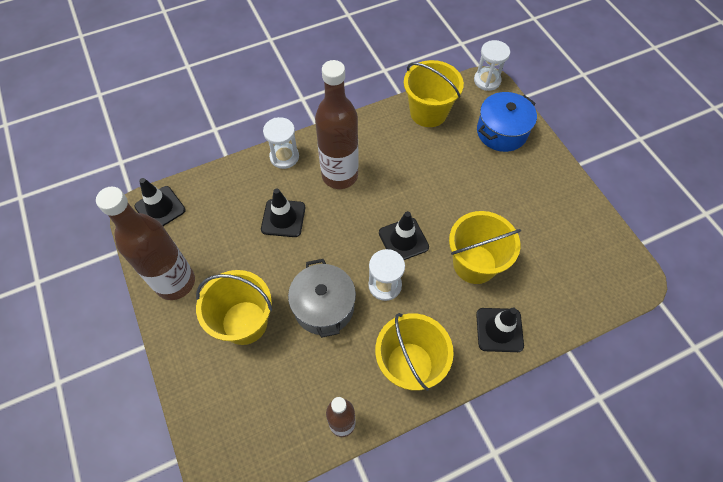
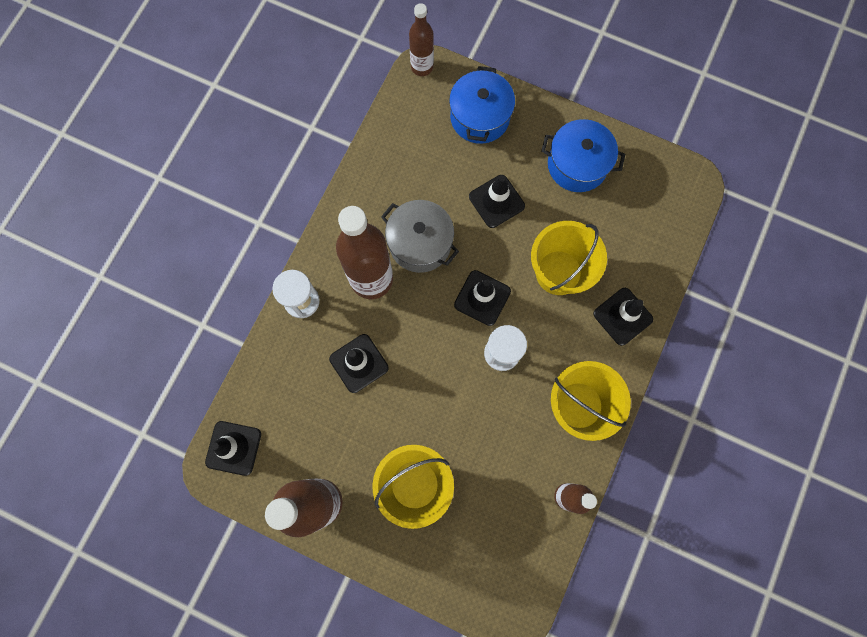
camera: 40 degrees left, 15 degrees up
(324, 306) = (468, 414): grey pot -> grey pot (420, 243)
(428, 112) = (396, 146): yellow bucket -> none
(468, 188) = (496, 201): none -> black traffic cone
(487, 80) = (422, 67): white hourglass -> brown bottle
(549, 205) = (577, 165): none -> blue pot

